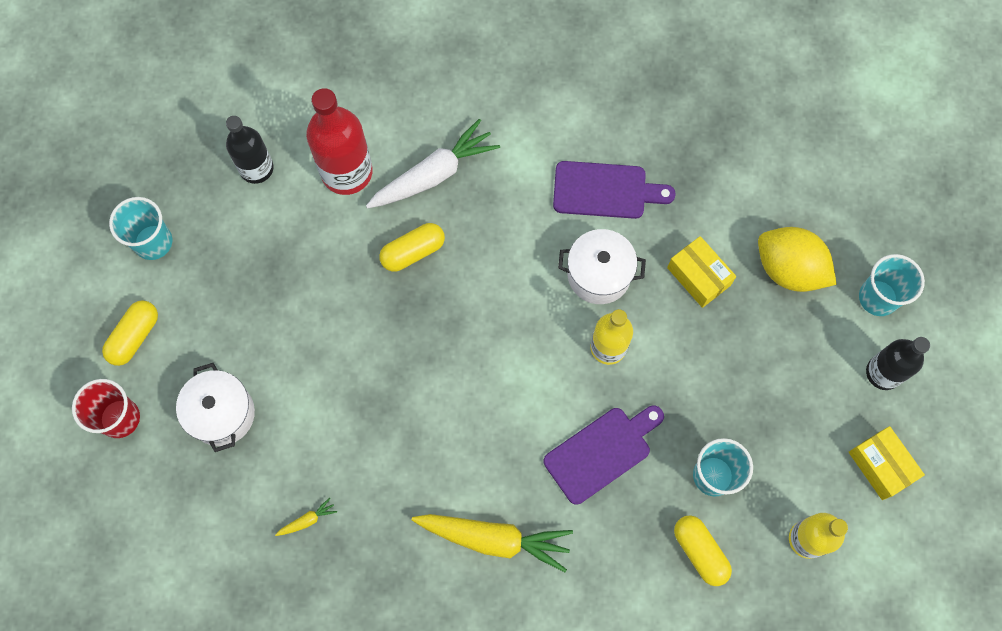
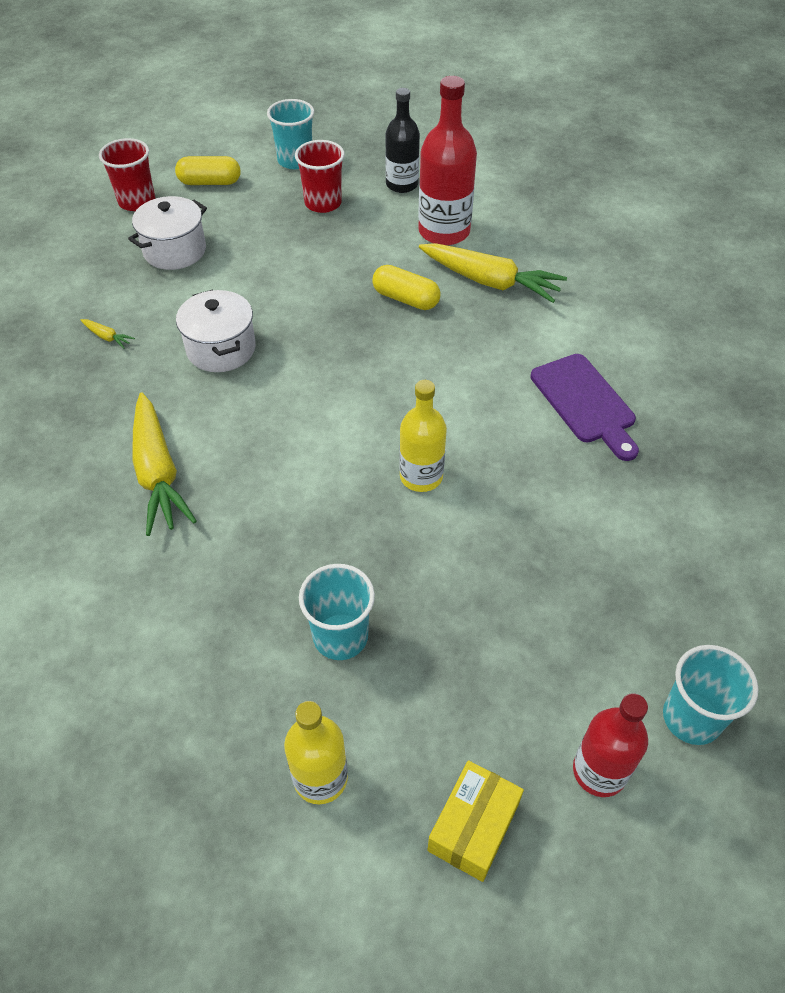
camera: 60 degrees right, 20 degrees down
(238, 251) = (323, 203): none -> red cup
(434, 174) = (490, 282): white carrot -> yellow carrot
(599, 275) = (493, 435): white pot -> white pot (221, 349)
(601, 452) = (303, 520): purple cutting board -> none
(698, 276) = (561, 520): yellow box -> none
(700, 552) = (241, 664): yellow capsule -> none
(788, 269) = (643, 602): yellow lemon -> none
(883, 373) = (599, 771): black bottle -> red bottle

